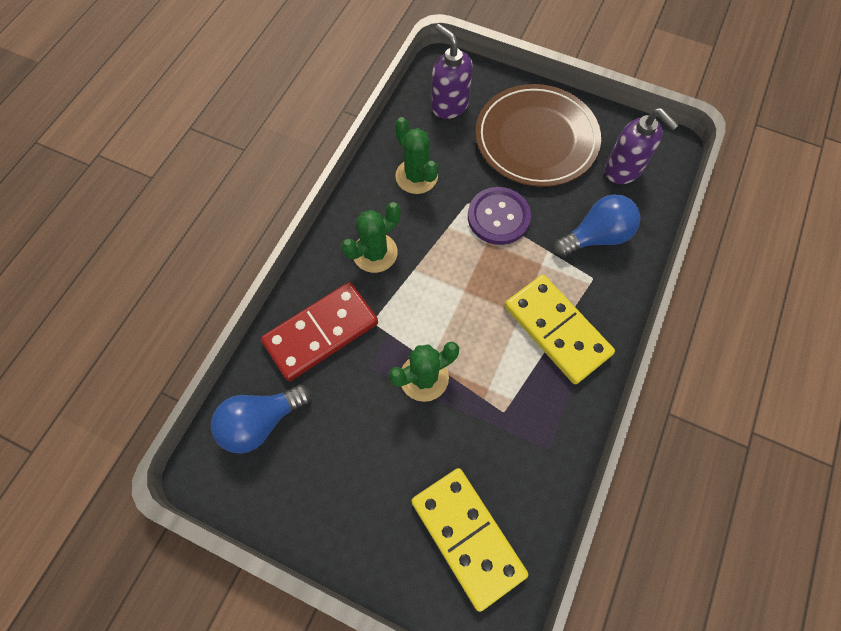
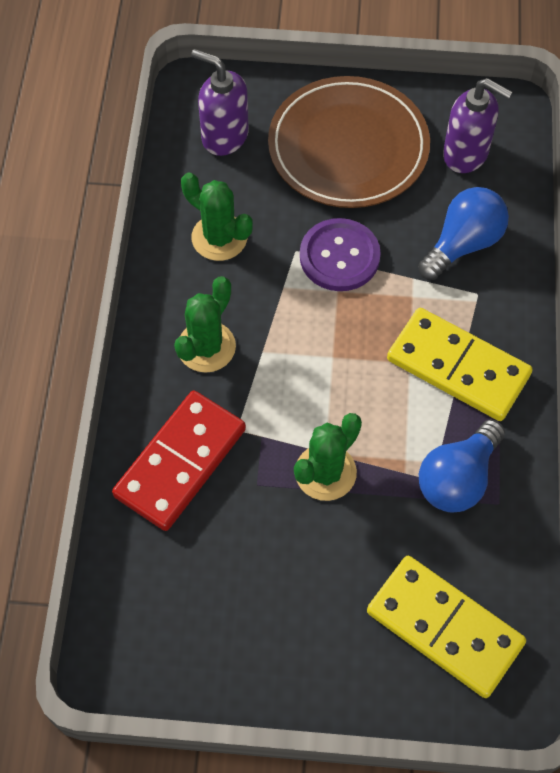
camera: 20 degrees left, 5 degrees down
(261, 421) = (152, 589): blue light bulb -> blue light bulb (457, 478)

